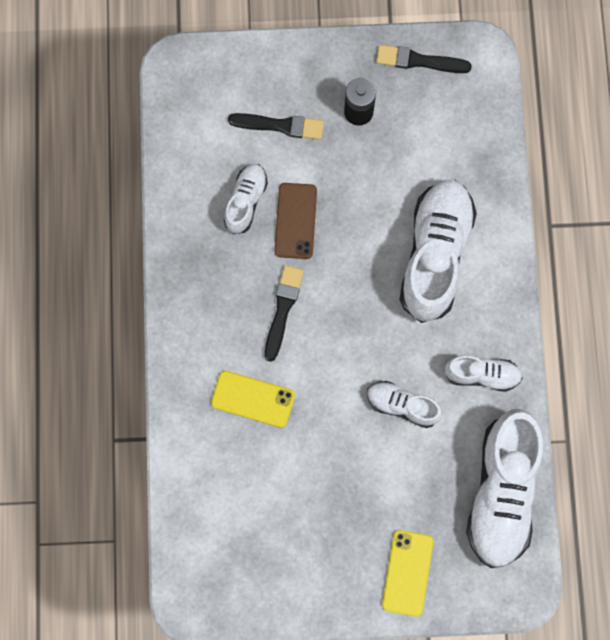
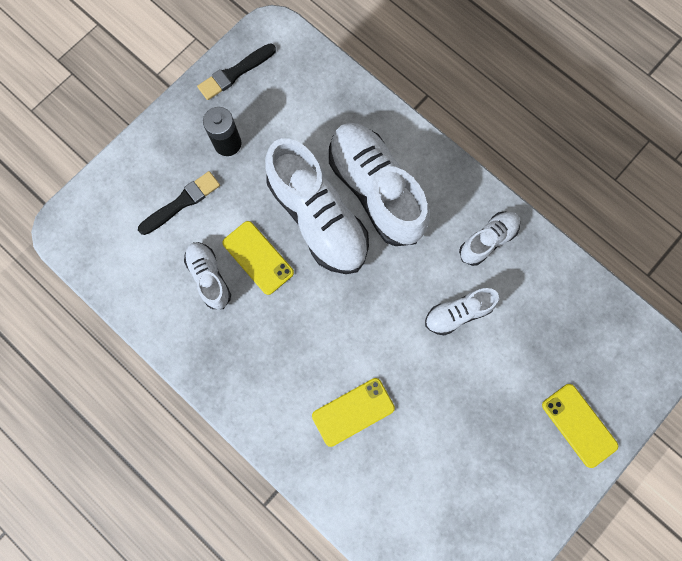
camera: 45 degrees left, 0 degrees up
(283, 309) = (310, 327): black brush -> none
(295, 221) = (258, 258): brown phone -> yellow phone
(501, 492) = (580, 306): white shoe -> white shoe (318, 218)

